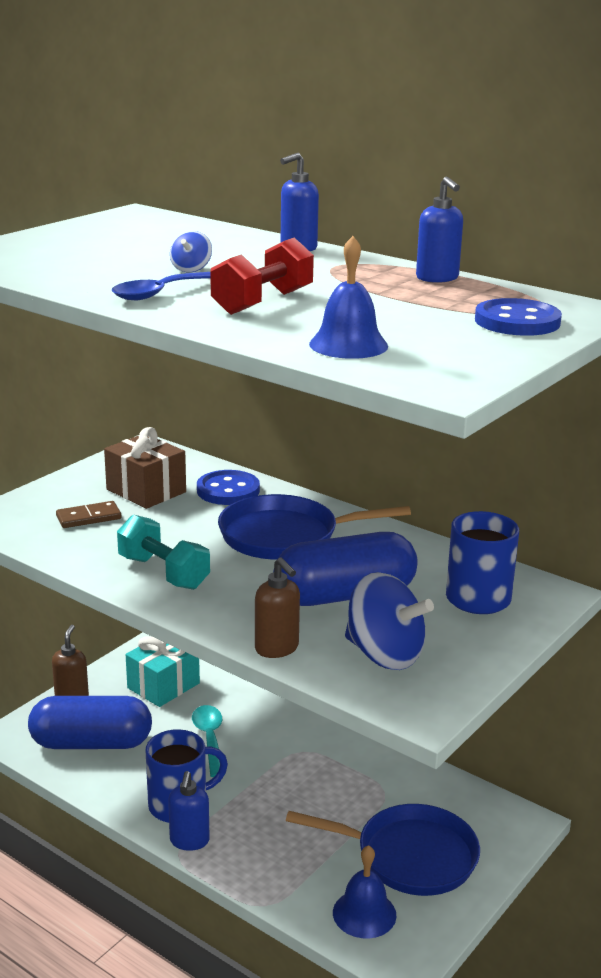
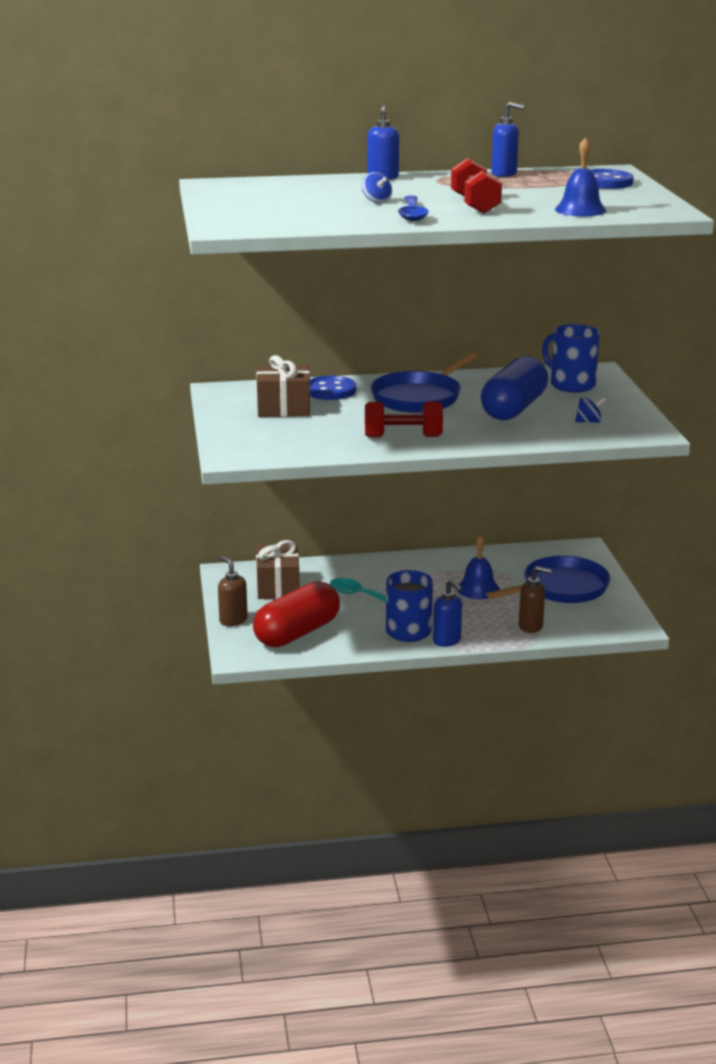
camera: 45 degrees left, 0 degrees up
(88, 517) = (289, 432): brown domino -> none
(91, 743) = (297, 633): blue capsule -> red capsule
(163, 573) = (403, 437): turquoise dumbbell -> red dumbbell
(163, 685) = (278, 587): turquoise gift -> brown gift
(277, 648) = (539, 440): brown soap dispenser -> brown soap dispenser (531, 626)
(364, 913) = (584, 619): blue bell -> blue bell (478, 589)
(384, 655) = (589, 422): blue spinning top -> blue spinning top, size x0.47

